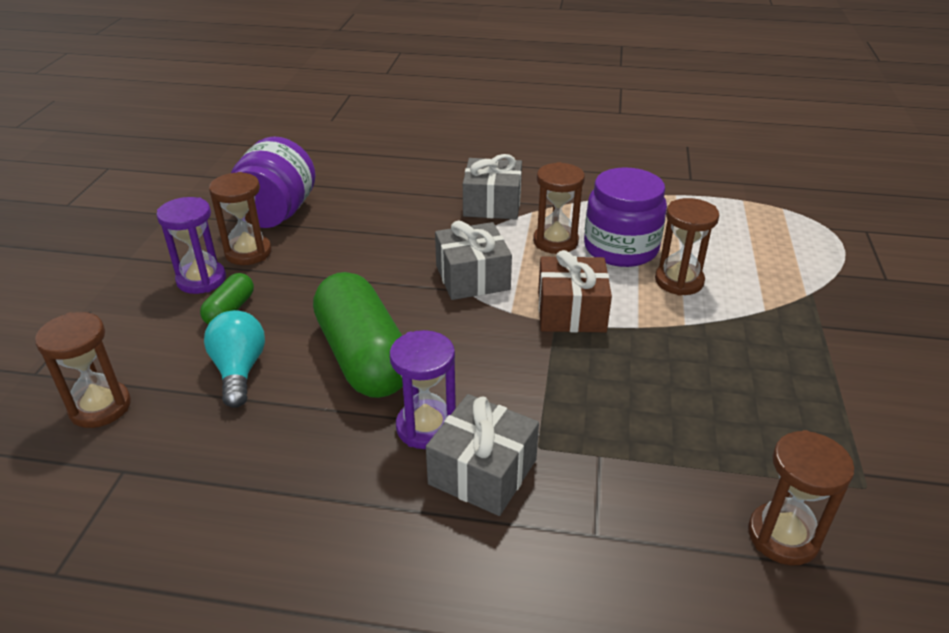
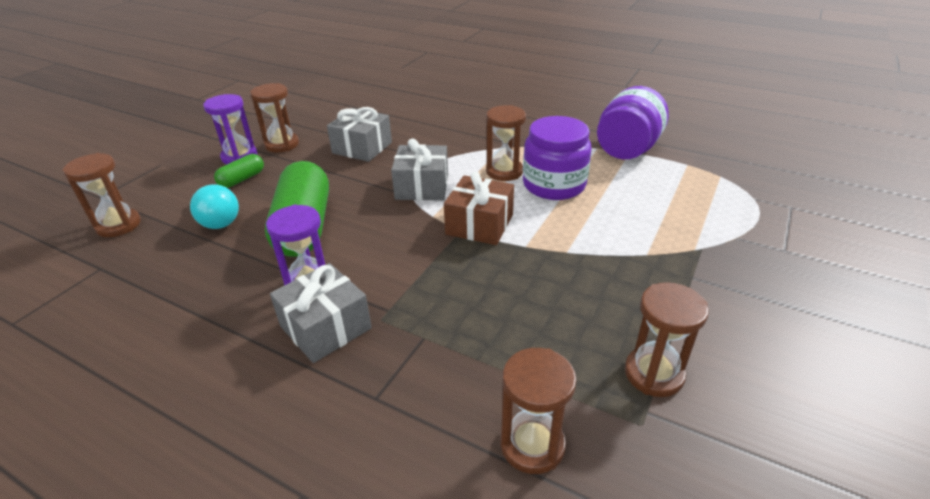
camera: 20 degrees right, 0 degrees up
(239, 370) = (217, 219): turquoise light bulb -> turquoise light bulb turned 135 degrees clockwise
(276, 214) = (319, 122): purple jar -> purple jar (627, 150)
(492, 204) = (475, 138): grey gift -> grey gift (362, 148)
(679, 281) = (585, 218): brown hourglass -> brown hourglass (654, 374)

